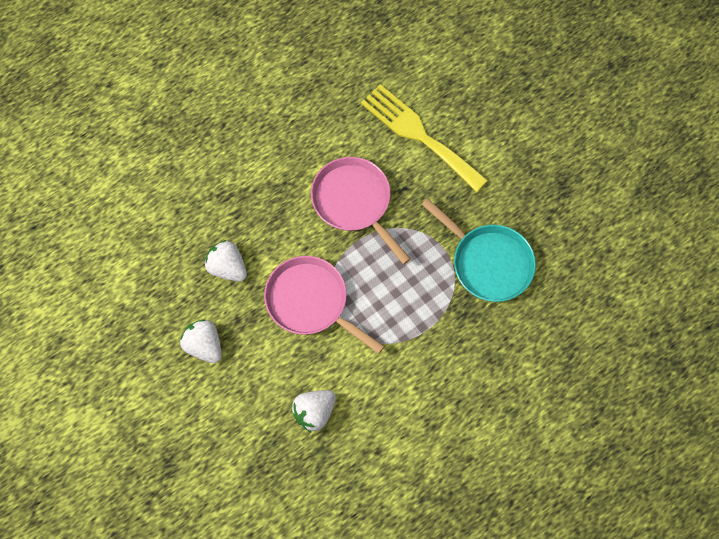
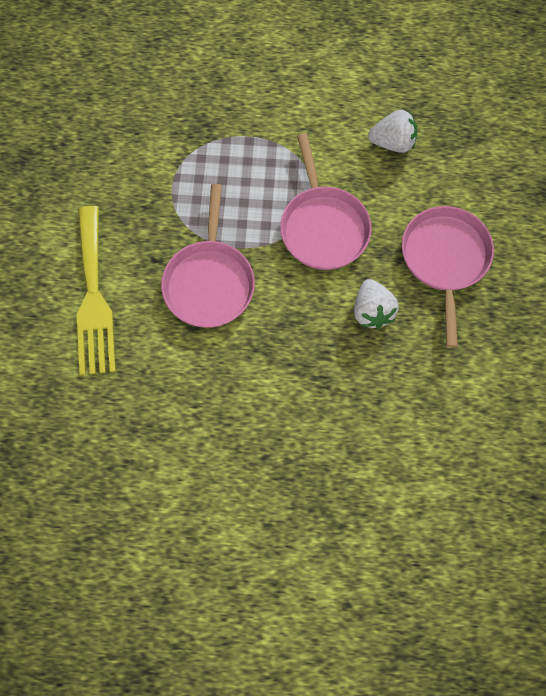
camera: 140 degrees left, 0 degrees up
(204, 345) = (445, 260): white strawberry -> pink pan
(488, 262) = (147, 148): turquoise pan -> none

